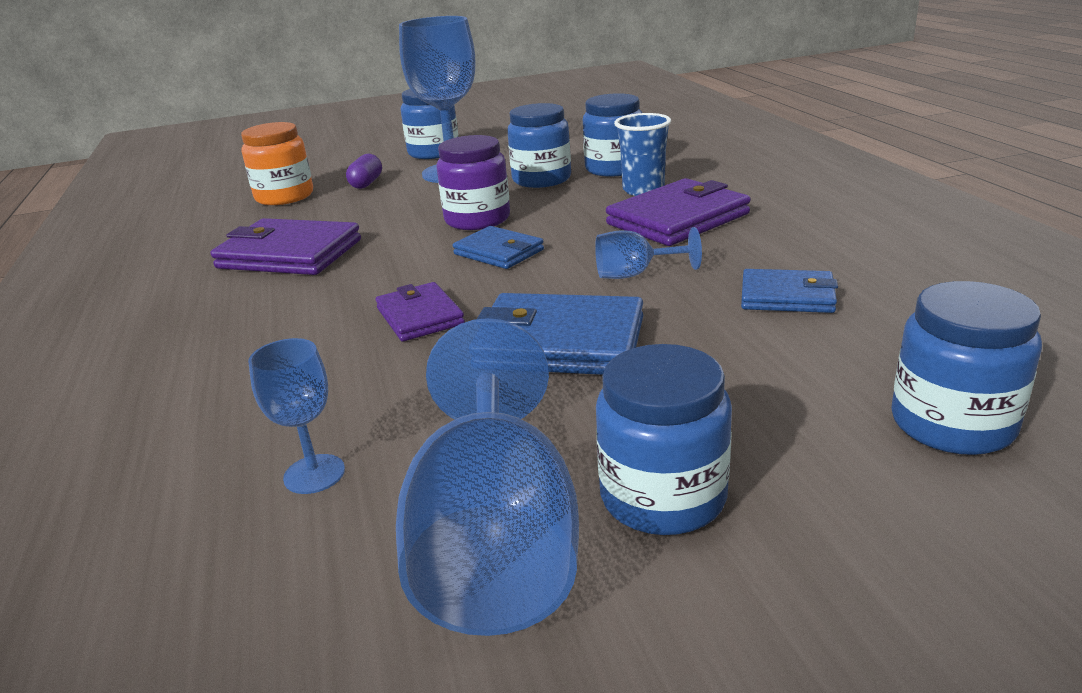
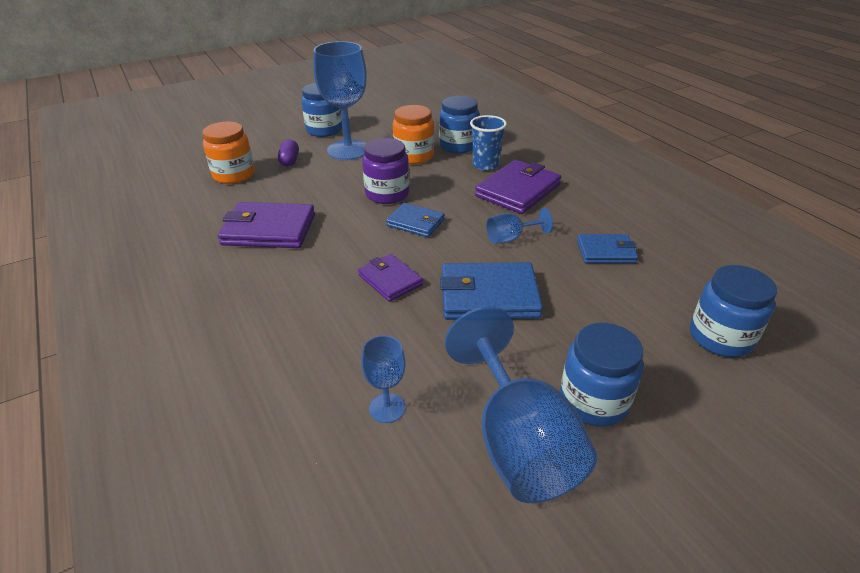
camera: 15 degrees left, 10 degrees up
(541, 179) = (414, 156): blue jar -> orange jar

